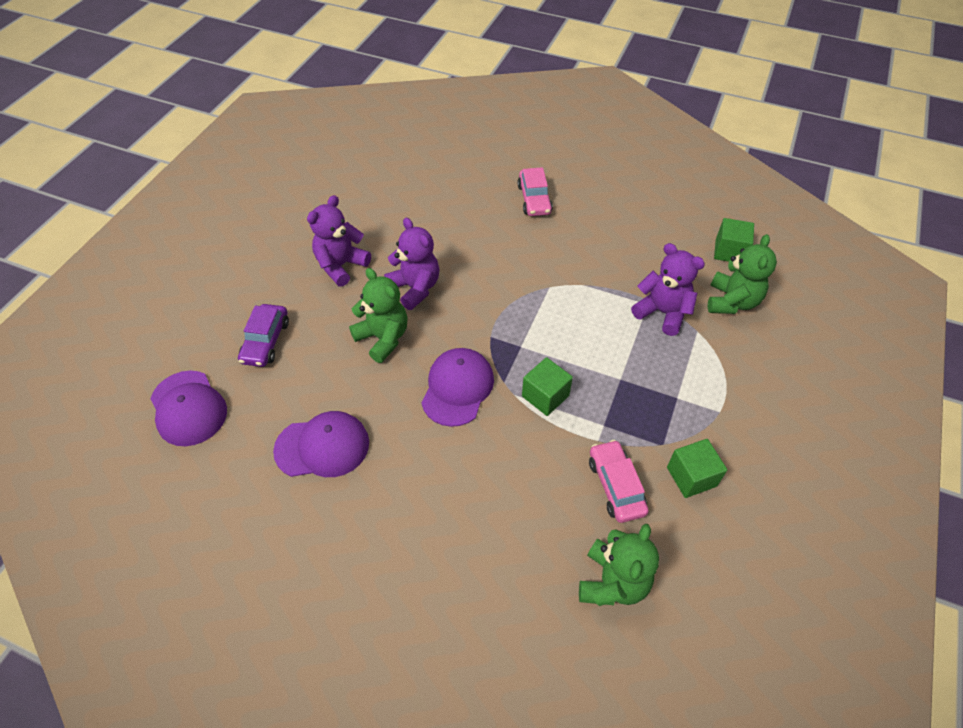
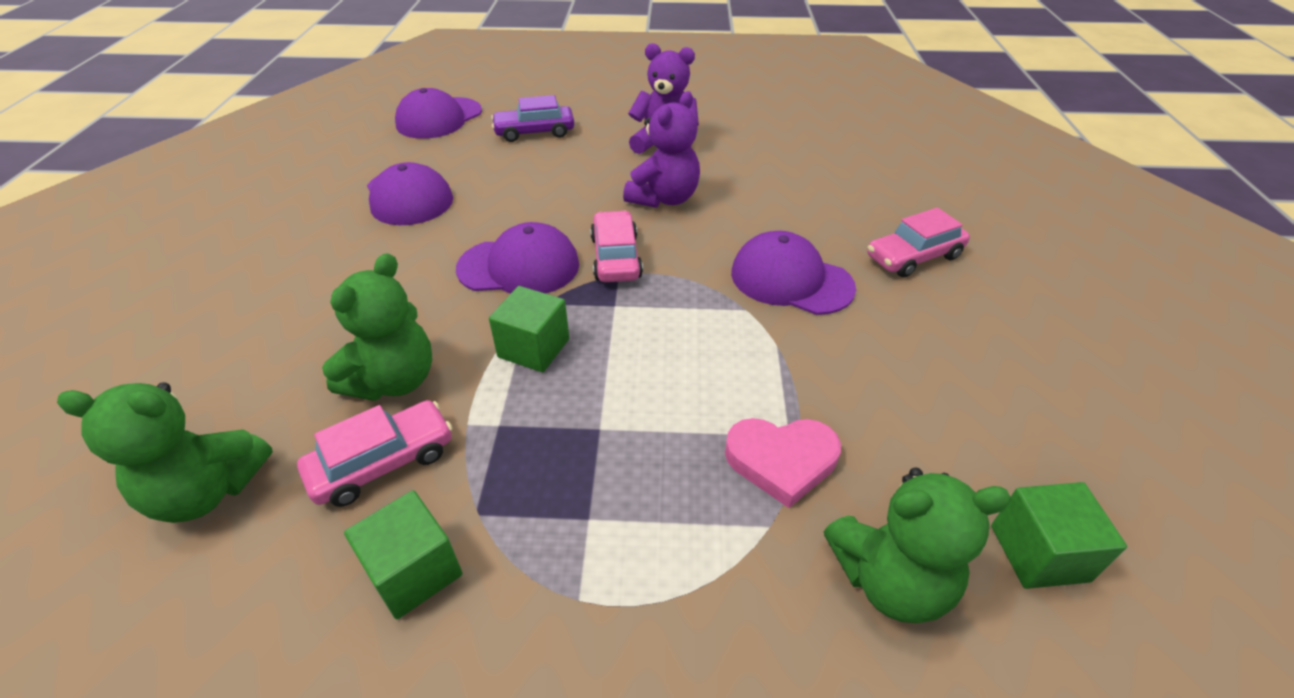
camera: 70 degrees right, 10 degrees down
(383, 338) = (573, 196): green teddy bear -> green teddy bear (394, 380)
(472, 333) = (616, 257): none -> pink car
(532, 258) = (791, 280): none -> purple cap
(662, 312) = (781, 461): purple teddy bear -> pink heart

